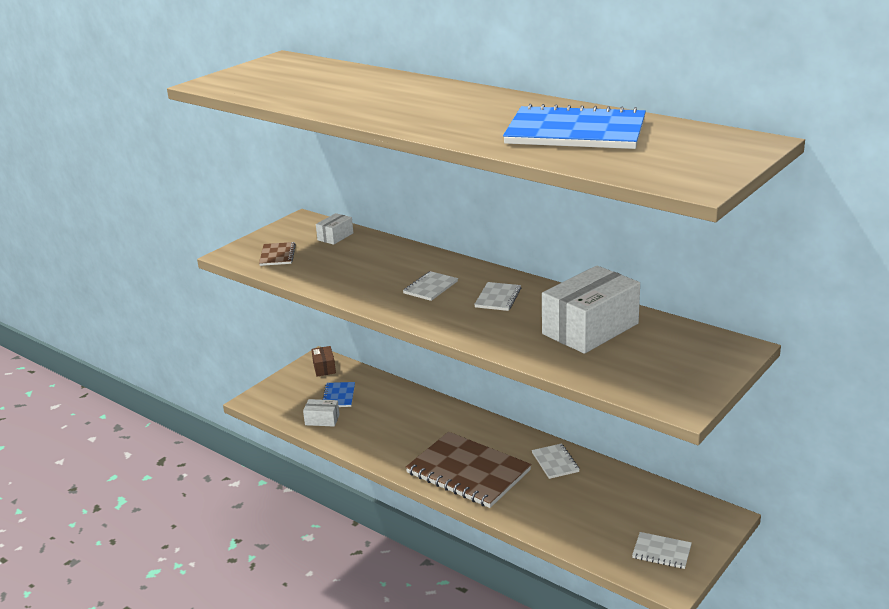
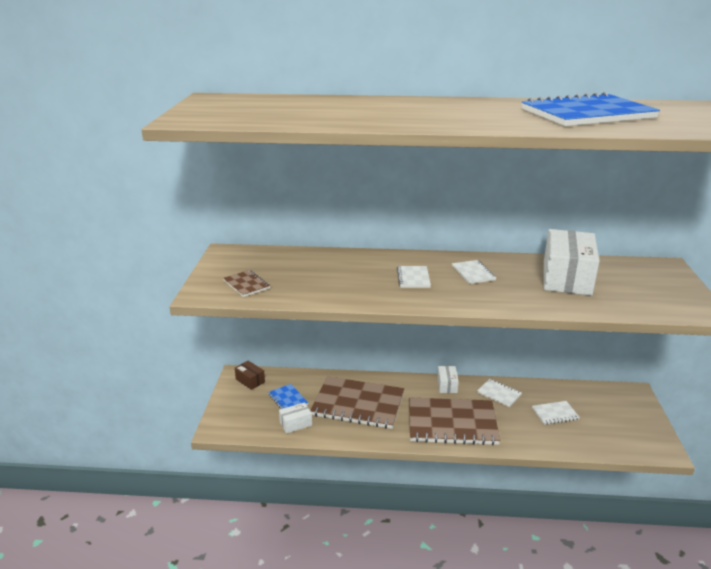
camera: 35 degrees left, 0 degrees up
(335, 236) = (276, 258): white box -> white box (447, 385)
(397, 422) = (358, 404): none -> brown notebook
(661, 552) = (632, 430): white notebook -> white notebook (555, 413)

